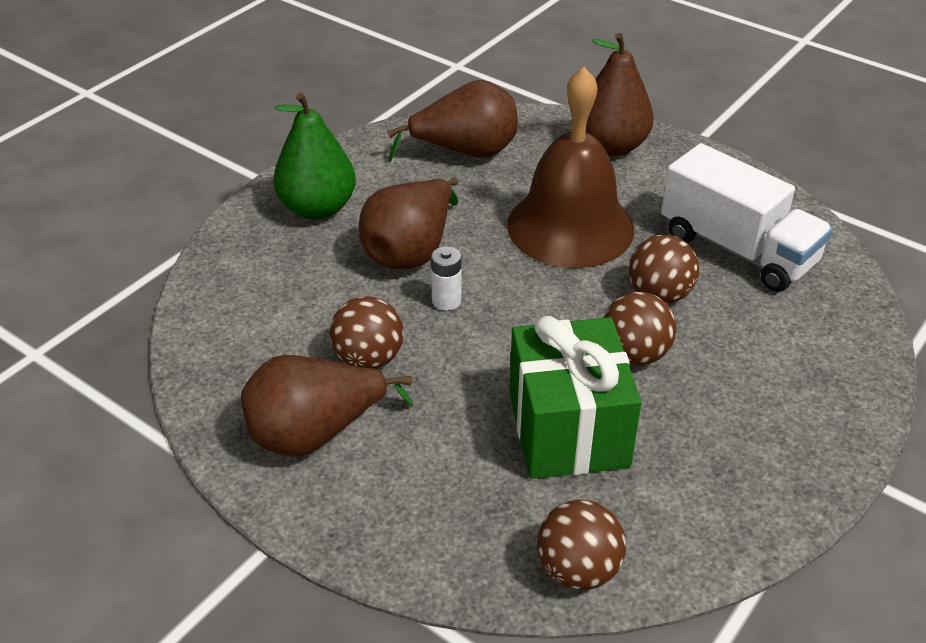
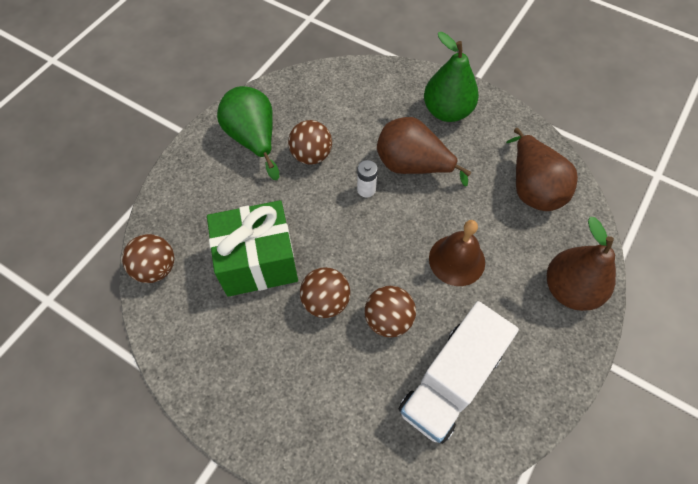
camera: 85 degrees right, 20 degrees up
(315, 433) = (253, 139): brown pear -> green pear
(570, 226) = (457, 260): brown bell -> brown bell, size x0.60

